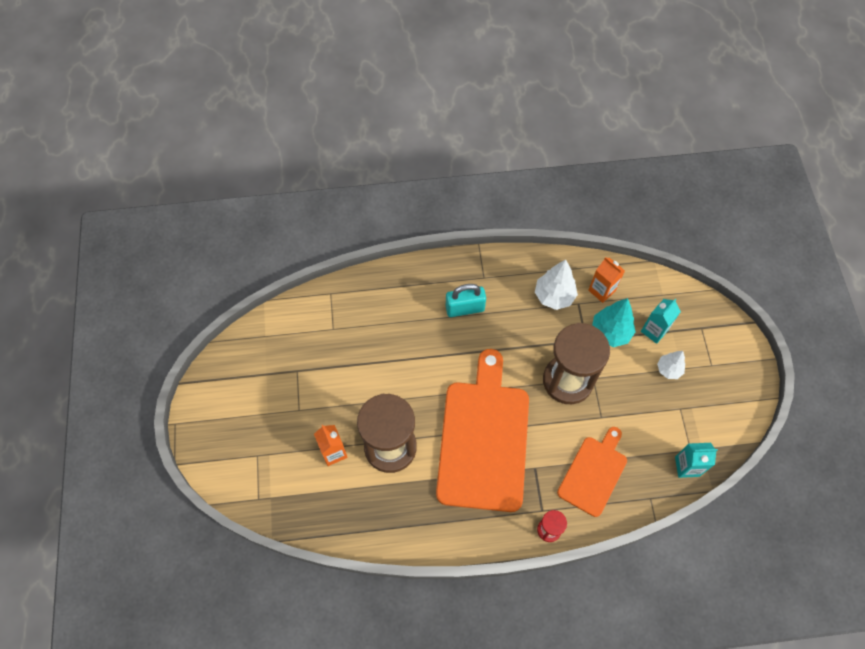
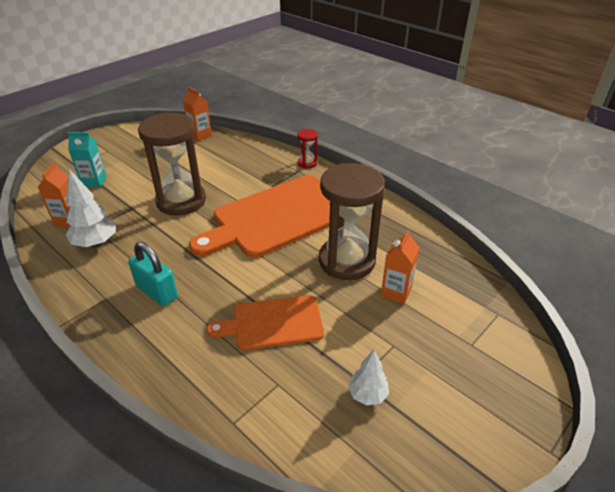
camera: 130 degrees left, 25 degrees down
(594, 473) = (246, 163): orange cutting board -> orange cutting board (273, 323)
(610, 332) = (113, 200): turquoise tree -> none
(668, 369) = (127, 164): white tree -> white tree (367, 395)
(687, 466) = (200, 135): turquoise carton -> orange carton

